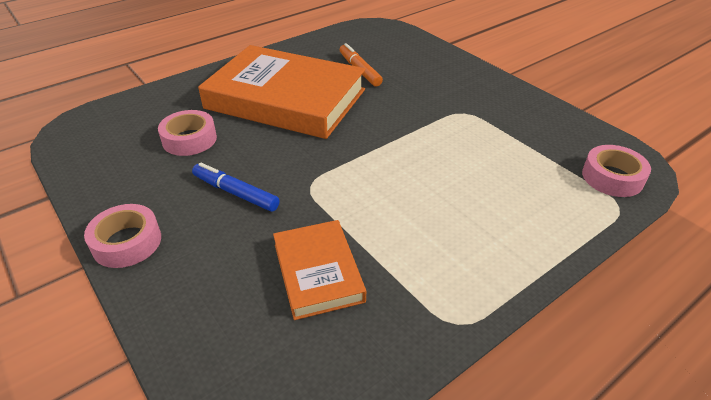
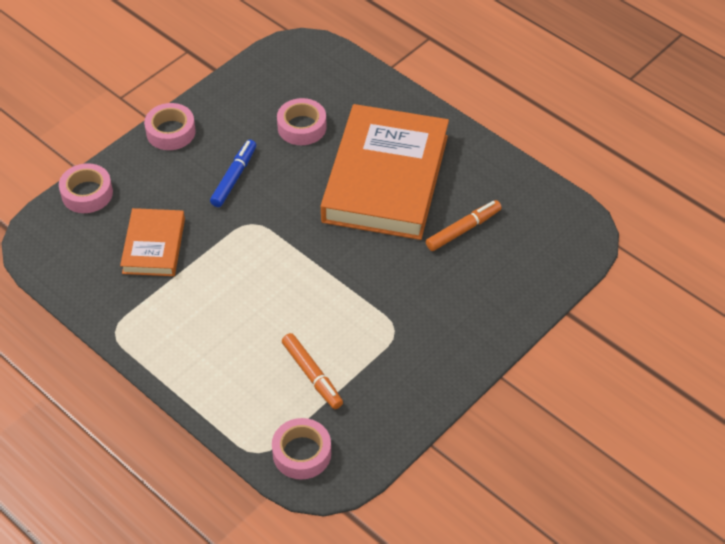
camera: 80 degrees right, 10 degrees up
(190, 345) = (87, 193): none -> pink tape
(318, 272) = (154, 246): orange book -> orange book turned 60 degrees counterclockwise
(517, 162) = (312, 375): none -> orange marker

